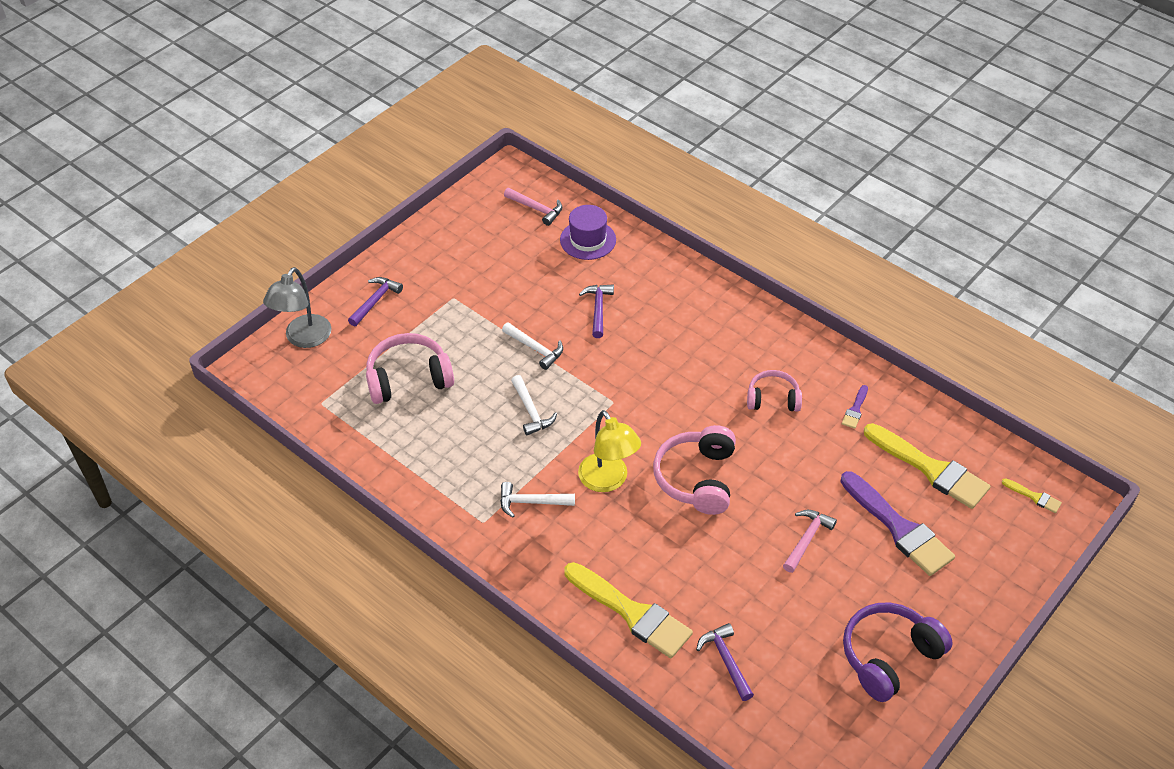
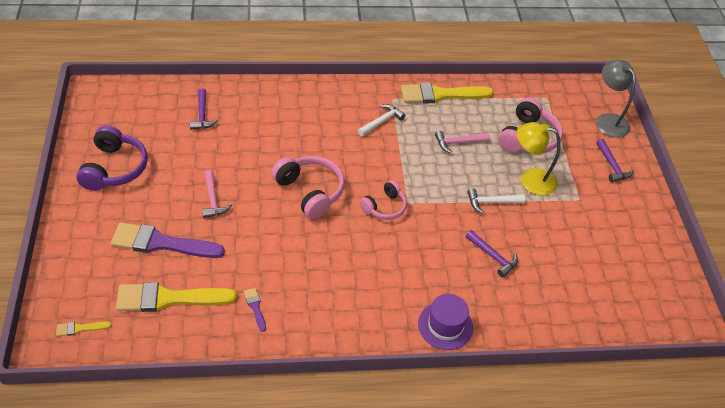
camera: 130 degrees right, 0 degrees up
(531, 411) = (444, 165): white hammer -> none
(536, 209) = (633, 304): pink hammer -> pink hammer (458, 143)
(588, 240) = (569, 306): purple hat -> purple hat (445, 325)
(608, 481) = (356, 157): yellow lamp -> yellow lamp (530, 180)
(631, 612) = (272, 106): yellow brush -> yellow brush (441, 94)
(726, 661) = (202, 115): purple hammer -> purple hammer turned 60 degrees clockwise
(773, 399) = (316, 275): pink headphones -> pink headphones (384, 207)

